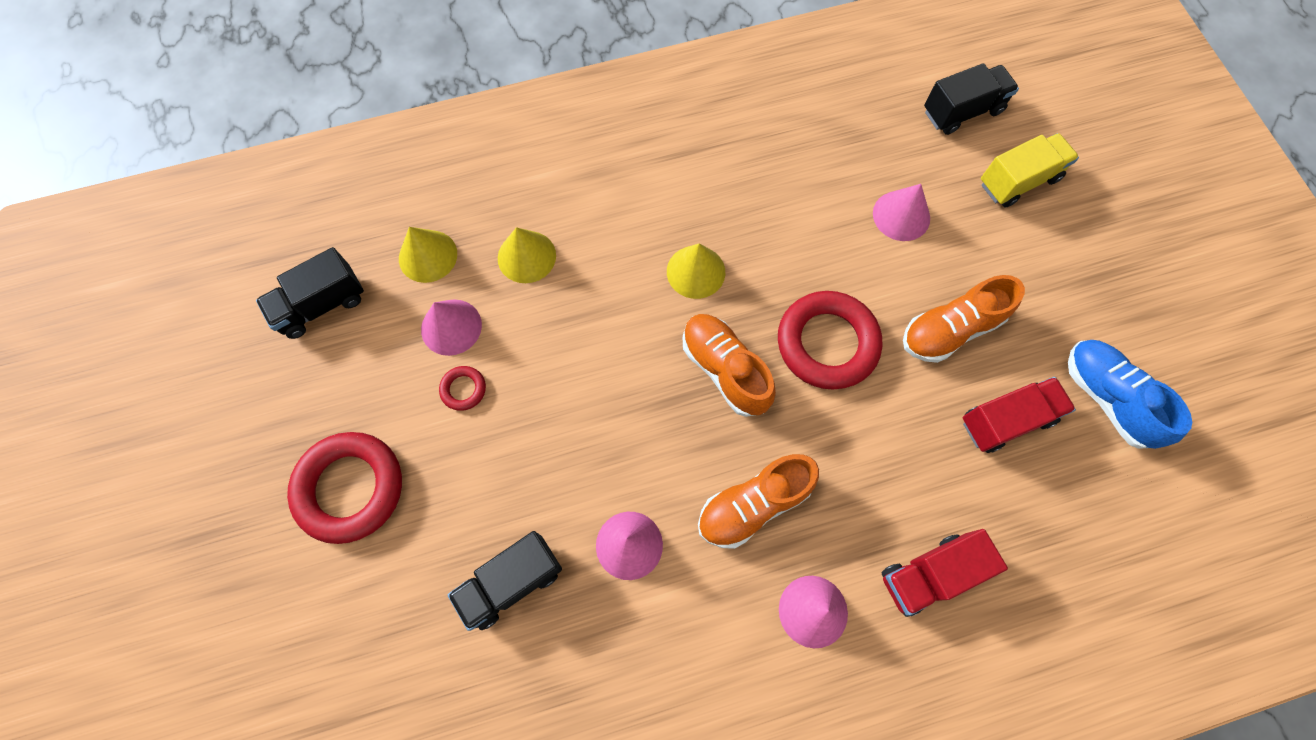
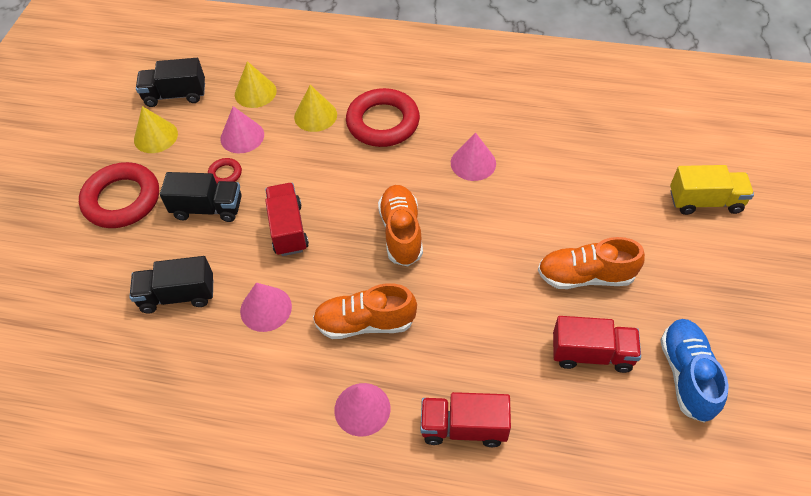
camera: 30 degrees right, 15 degrees down
(590, 428) = (288, 229): none -> red truck
(696, 271) = (421, 166): yellow cone -> yellow cone (155, 136)
(827, 343) = (485, 246): red ring -> red ring (383, 122)
(901, 215) = (595, 189): pink cone -> pink cone (473, 163)
(962, 112) = (687, 141): black truck -> black truck (208, 208)

